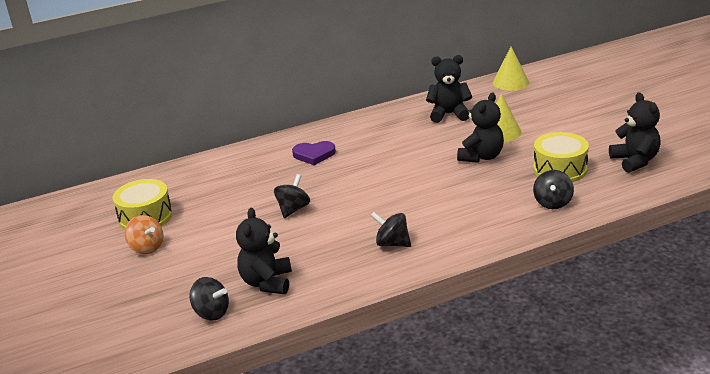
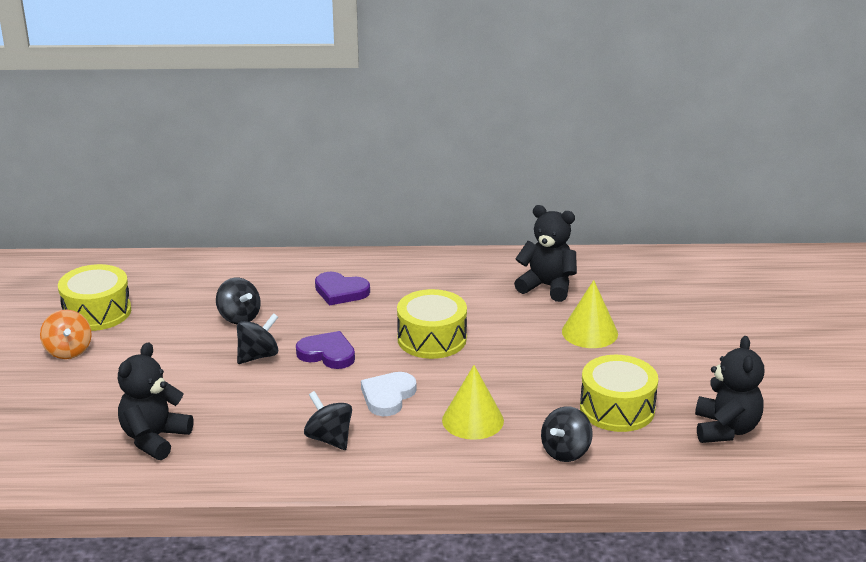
camera: 20 degrees right, 0 degrees up
(211, 313) = (69, 454): black spinning top -> black spinning top (239, 317)
(341, 194) = (327, 354): none -> purple heart
(403, 165) = (432, 339): none -> yellow drum
(407, 206) = (388, 396): none -> white heart
(481, 157) = (534, 359): black teddy bear -> none
(510, 82) = (666, 265): yellow cone -> yellow cone (473, 420)

